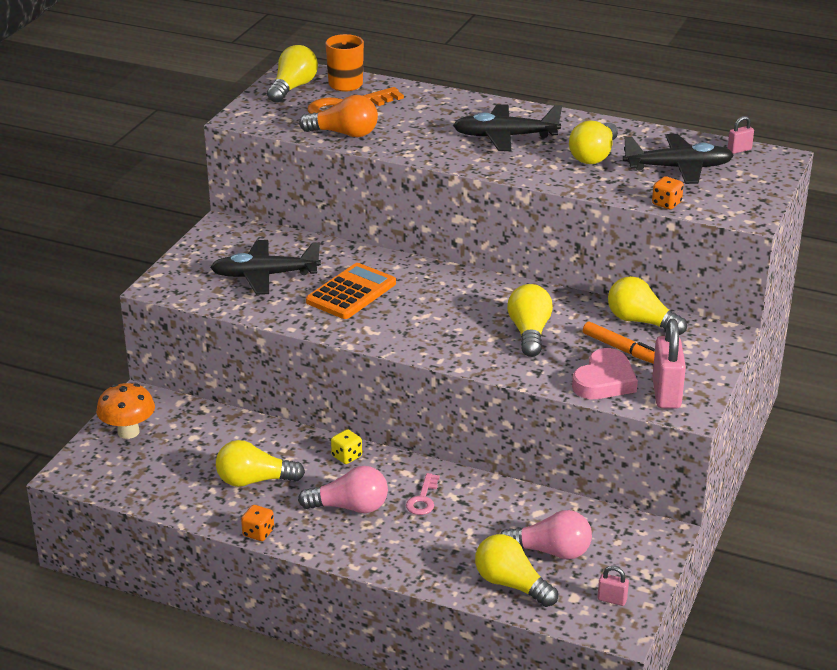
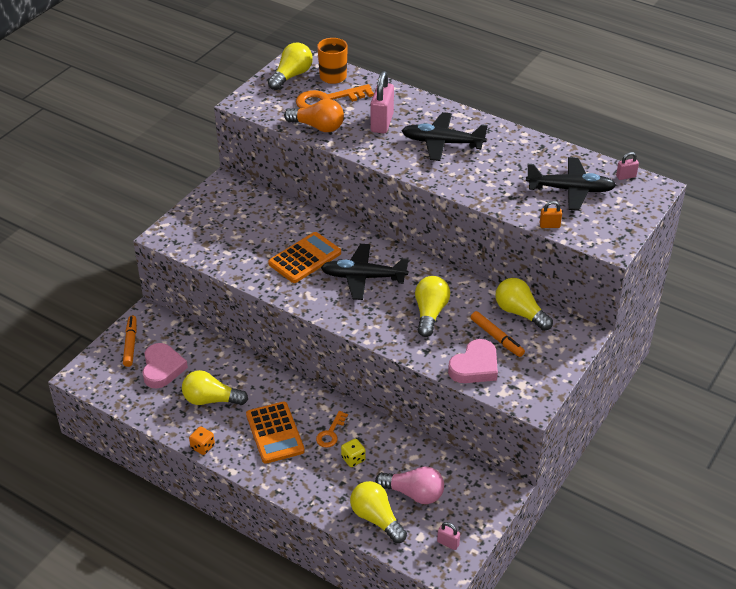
camera: 10 degrees right, 10 degrees up
(128, 432) = (130, 344): orange mushroom -> orange marker
(179, 453) = (162, 368): none -> pink heart
(264, 275) = (244, 234): black plane -> black plane (363, 277)
(346, 456) = (284, 387): yellow dice -> yellow dice (353, 459)
(349, 507) = (275, 433): pink light bulb -> orange calculator
(423, 499) = (330, 433): pink key -> orange key
(594, 156) = (507, 170): yellow light bulb -> none
(666, 203) = (549, 225): orange dice -> orange padlock
(666, 394) = (519, 385): pink padlock -> pink padlock (382, 123)

